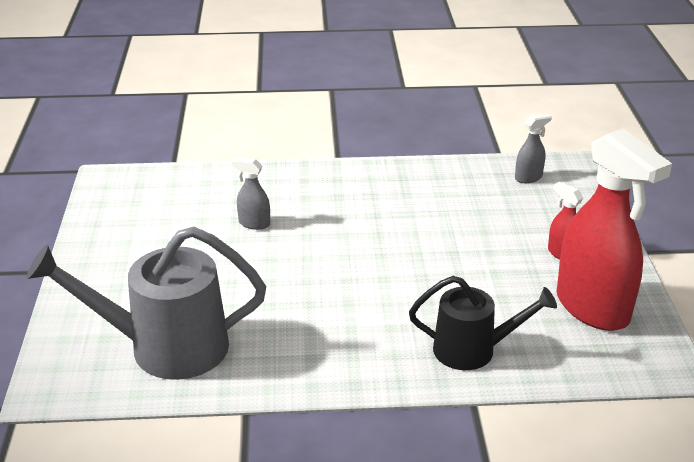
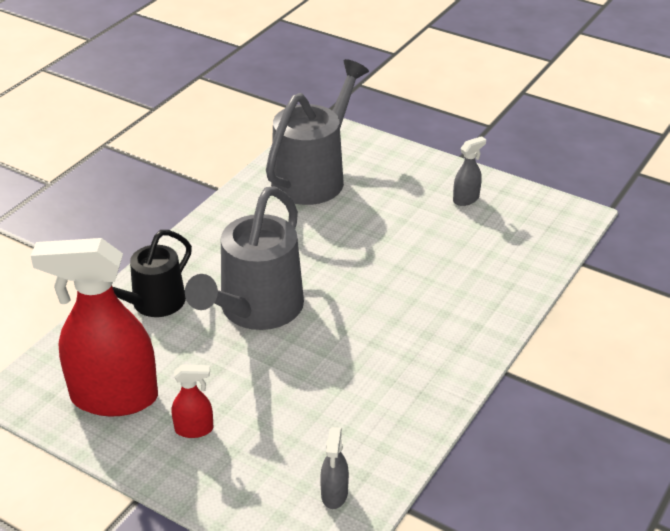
camera: 125 degrees right, 5 degrees up
(254, 223) = (428, 267): grey spray bottle -> grey spray bottle (466, 199)
(409, 286) = (255, 310): none -> grey watering can

